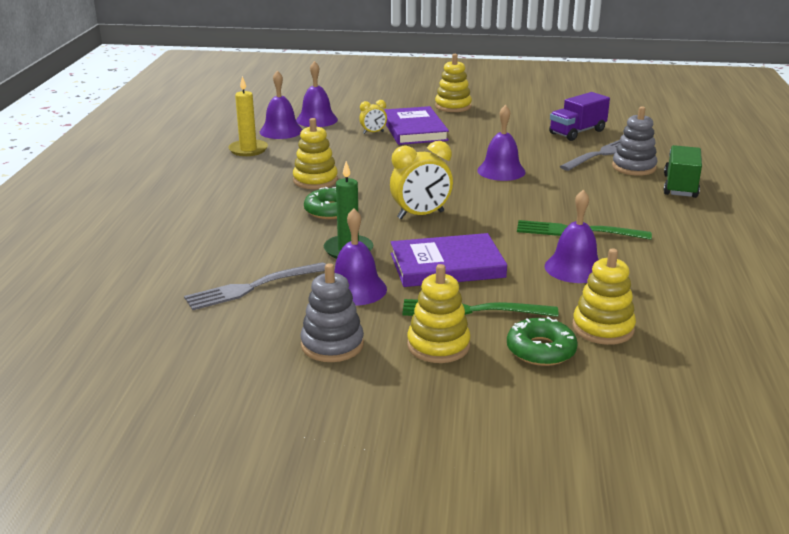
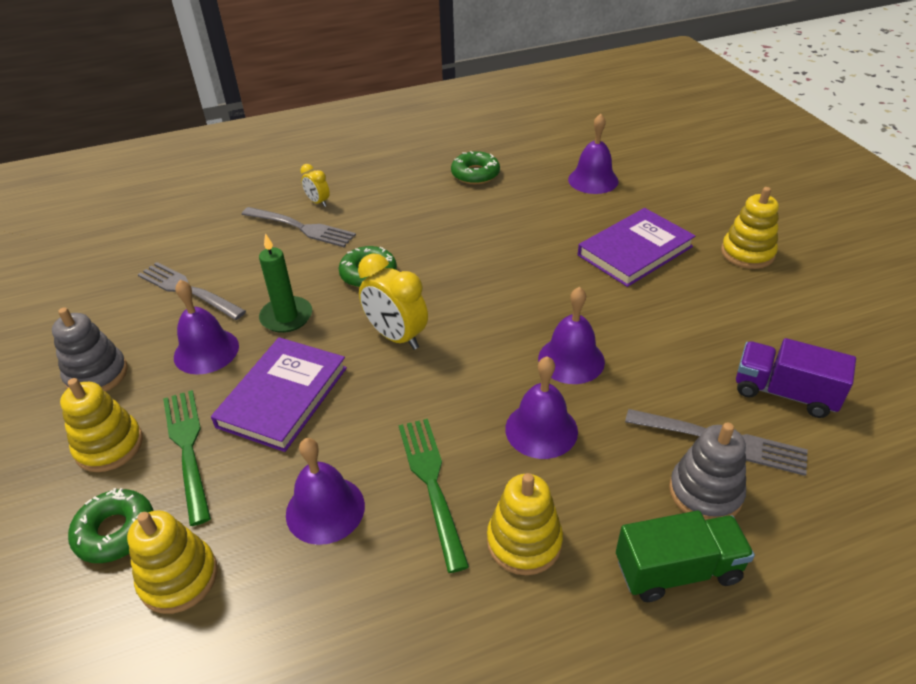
camera: 65 degrees right, 15 degrees up
(224, 224) = (301, 228): none -> grey fork
(248, 150) = (475, 174): yellow candle -> green donut
(281, 131) = (540, 172): purple bell -> purple bell (541, 429)
(315, 180) = (433, 238): yellow stacking toy -> yellow stacking toy (524, 541)
(373, 132) = (595, 227): yellow clock -> yellow clock (318, 202)
(447, 265) = (283, 397): purple book -> purple book turned 60 degrees clockwise

